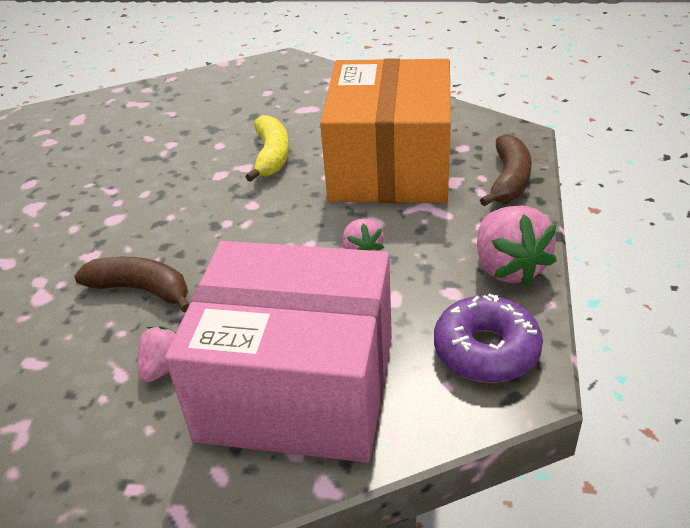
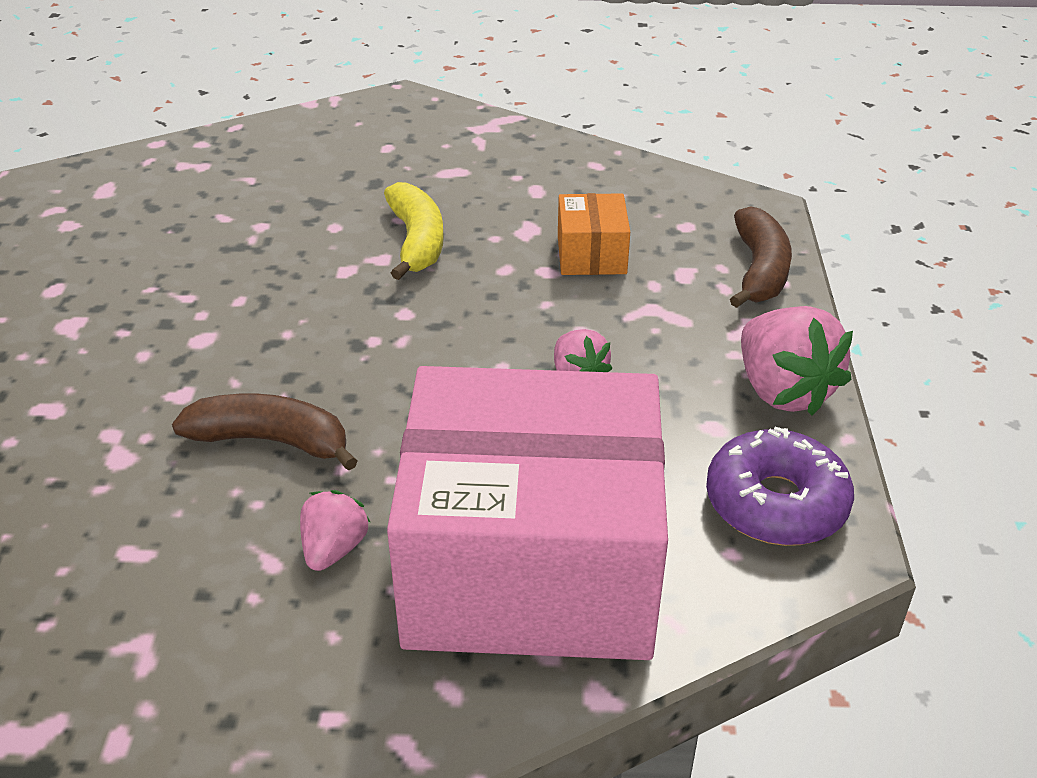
camera: 10 degrees left, 0 degrees up
(390, 167) = (591, 254): orange box -> orange box, size x0.41

